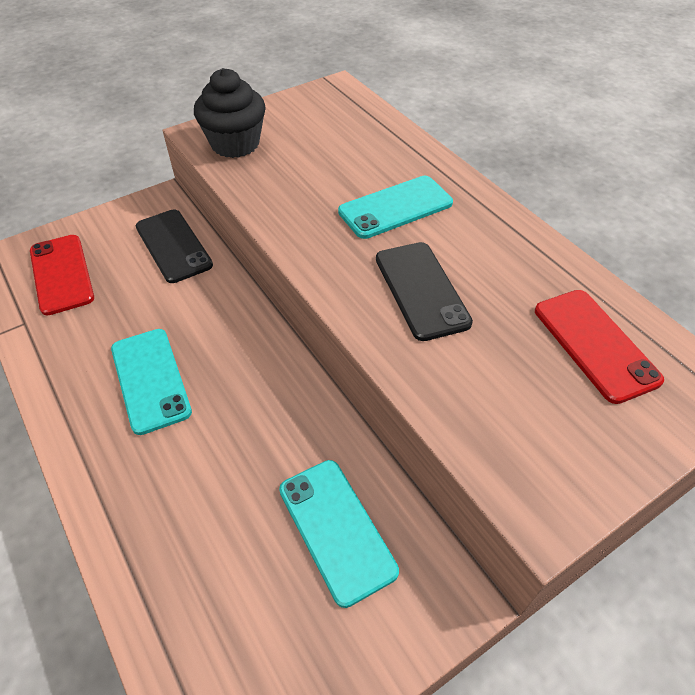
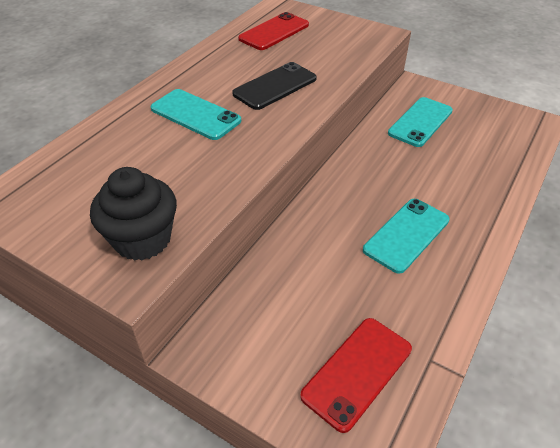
camera: 115 degrees left, 5 degrees down
(173, 246) = (263, 298): black phone -> none

